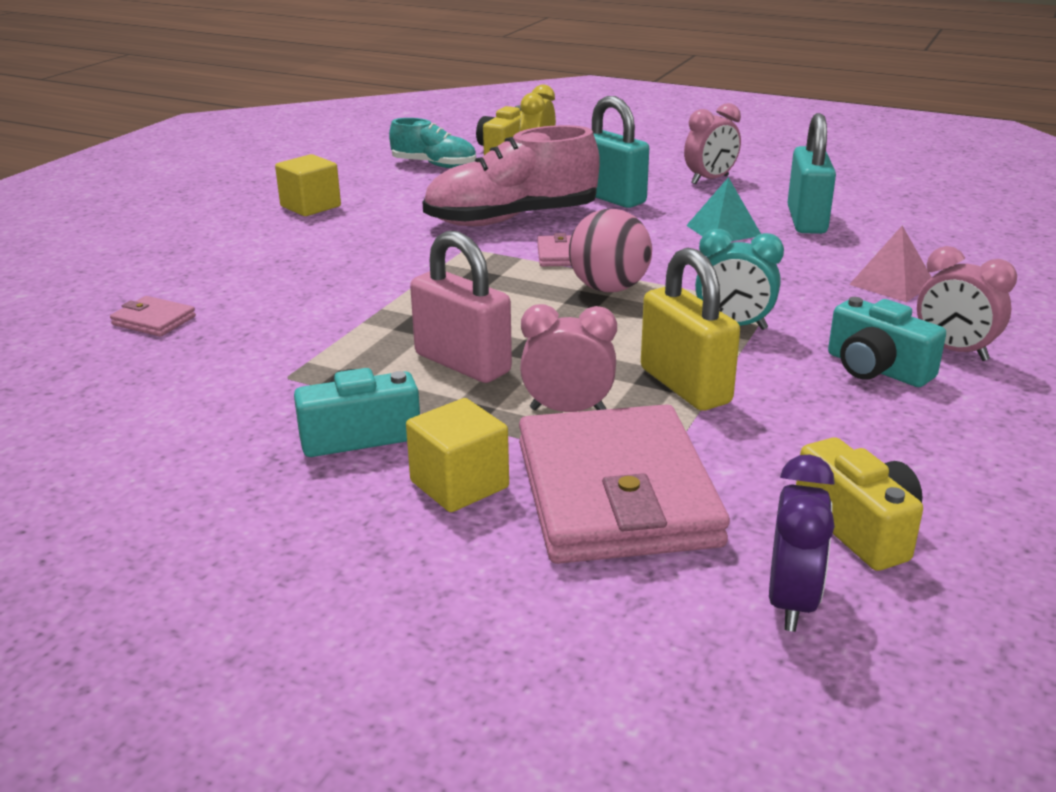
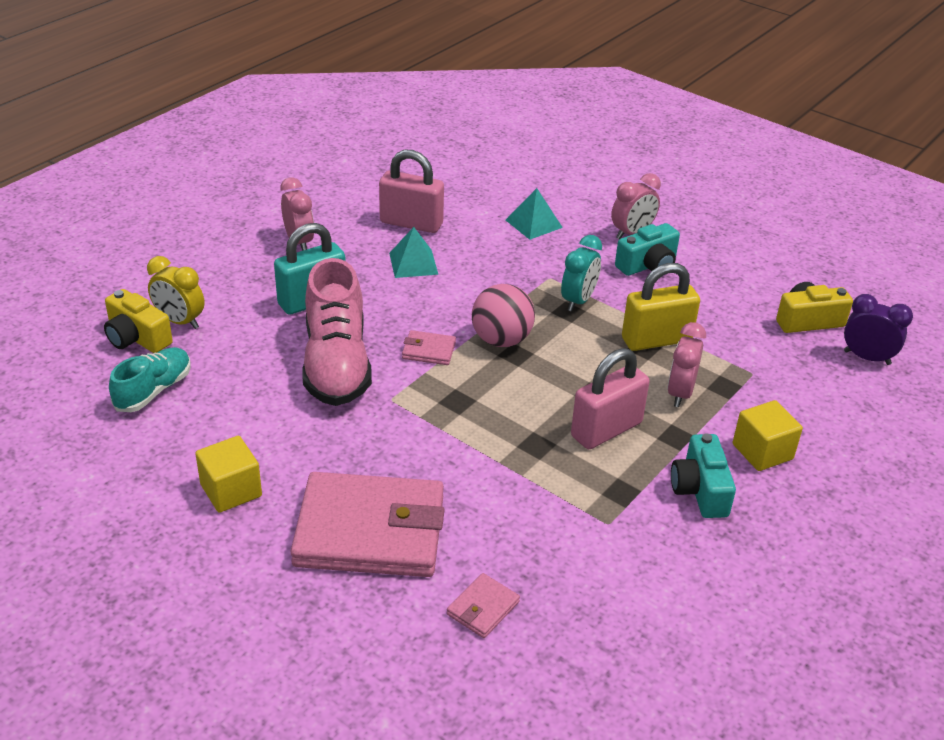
camera: 80 degrees left, 10 degrees up
(616, 493) = (774, 392): pink wallet -> pink wallet (370, 531)
(806, 220) = (411, 223): turquoise padlock -> pink padlock
(892, 283) = (534, 223): pink pyramid -> turquoise pyramid

